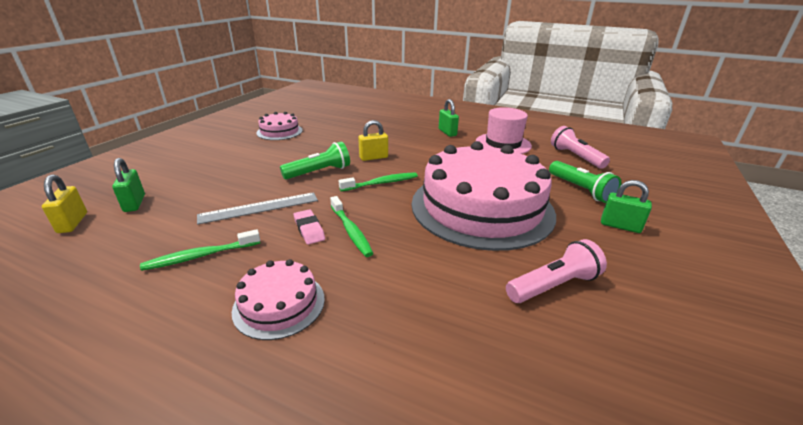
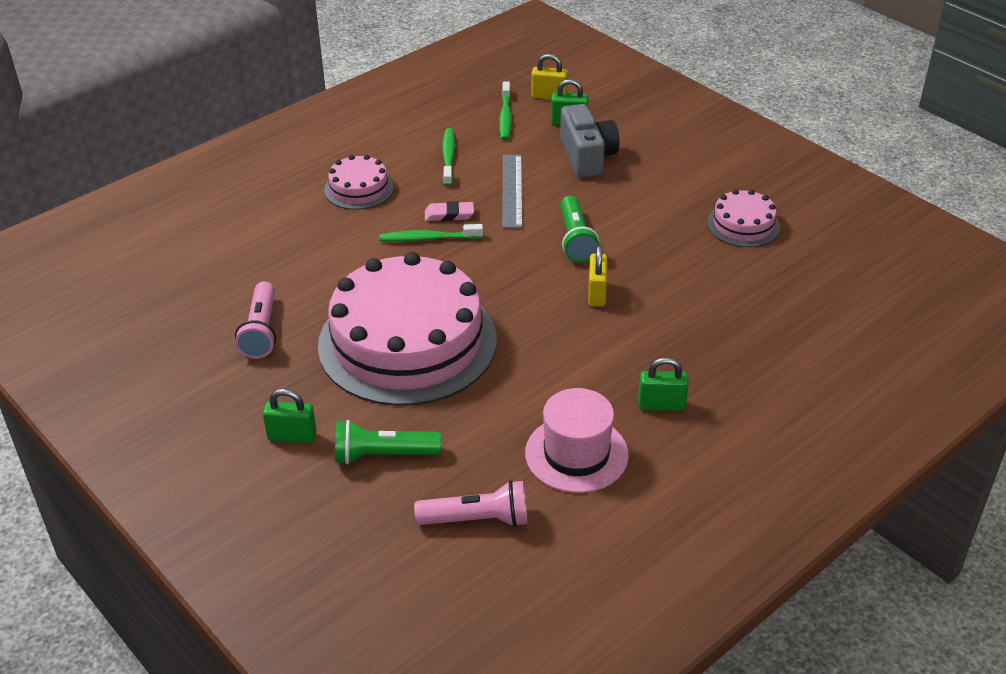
camera: 115 degrees right, 10 degrees up
(199, 186) = (587, 156): none -> grey camera
(381, 183) = (515, 281): green toothbrush -> green toothbrush (505, 117)
(620, 226) = (292, 436): green padlock -> green padlock turned 45 degrees clockwise

